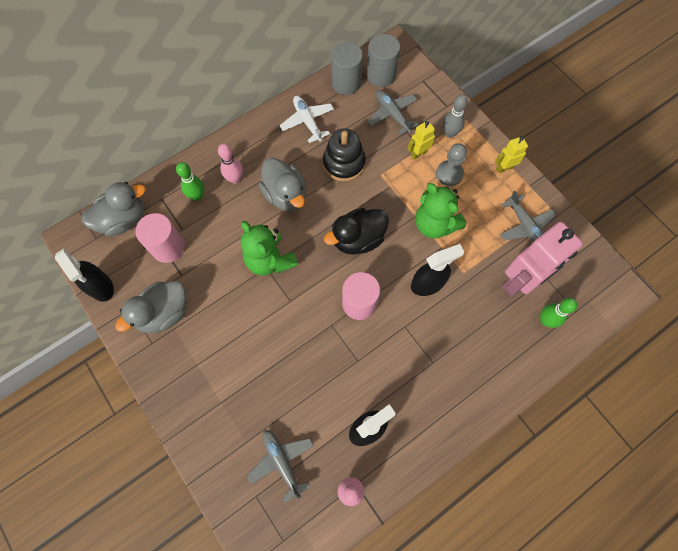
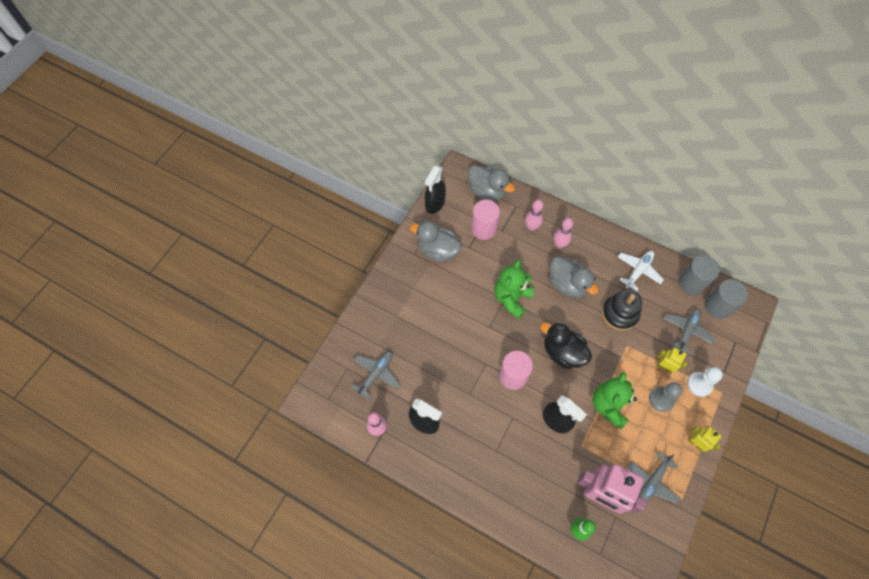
camera: 65 degrees right, 5 degrees down
(197, 196) = (531, 227): green bowling pin -> pink bowling pin
(285, 195) = (567, 284): grey duck -> grey duck turned 75 degrees counterclockwise
(449, 133) = (699, 384): grey bowling pin -> white pawn

